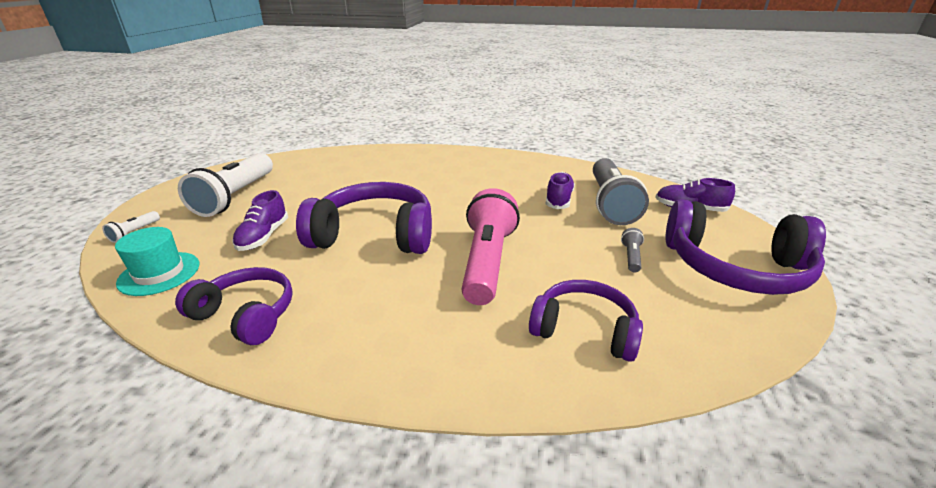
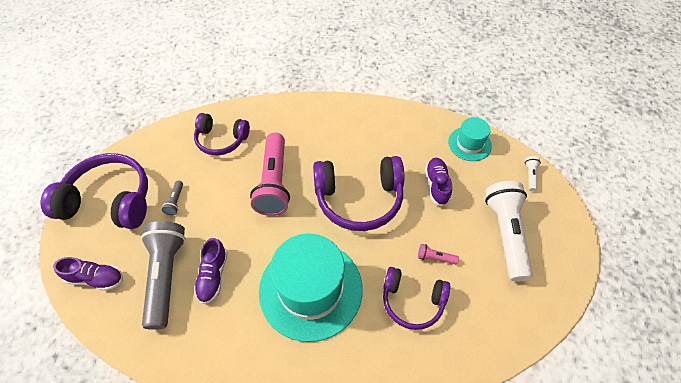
camera: 170 degrees right, 25 degrees up
(246, 315) = (395, 125): purple headphones -> purple headphones (412, 301)
(325, 190) = (435, 258): none -> pink flashlight
(459, 185) = (310, 289): none -> turquoise hat

